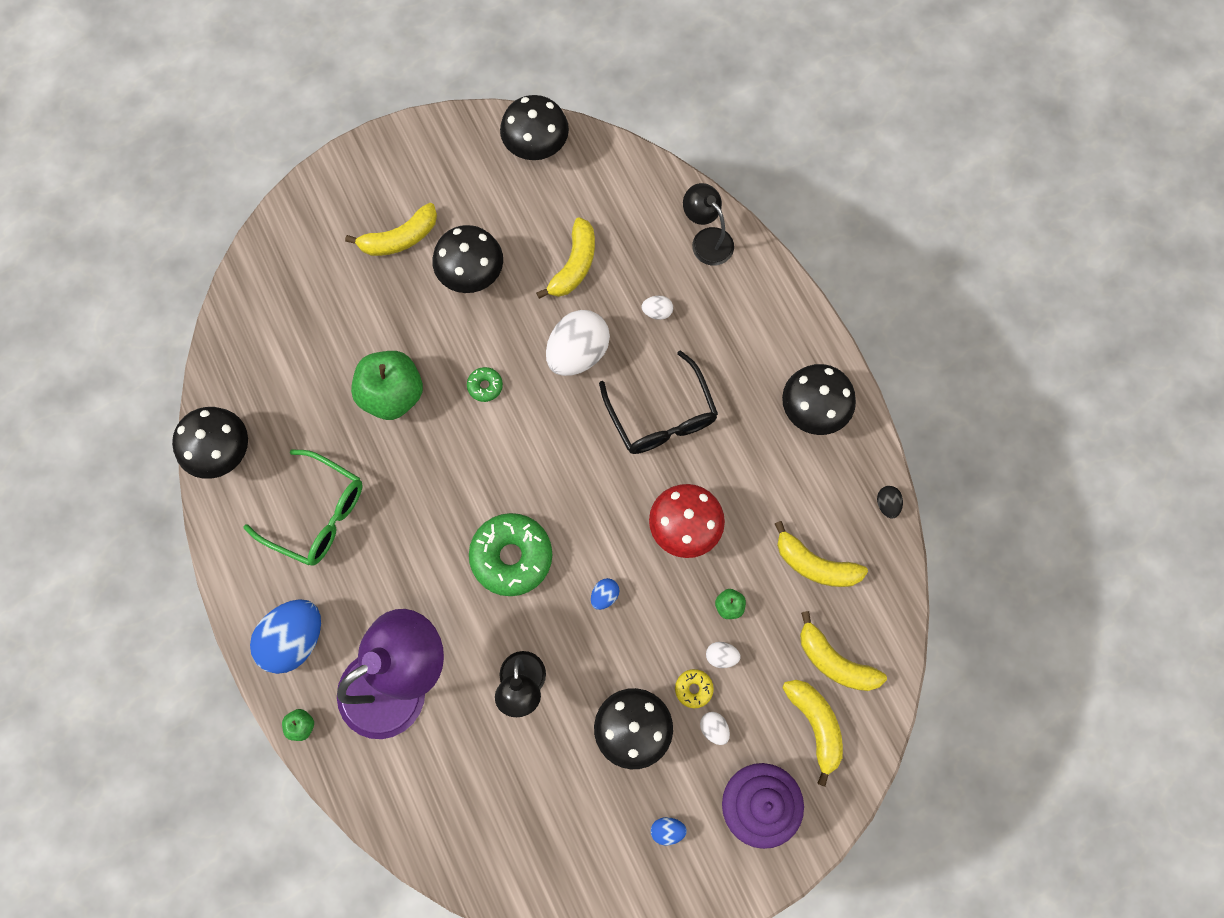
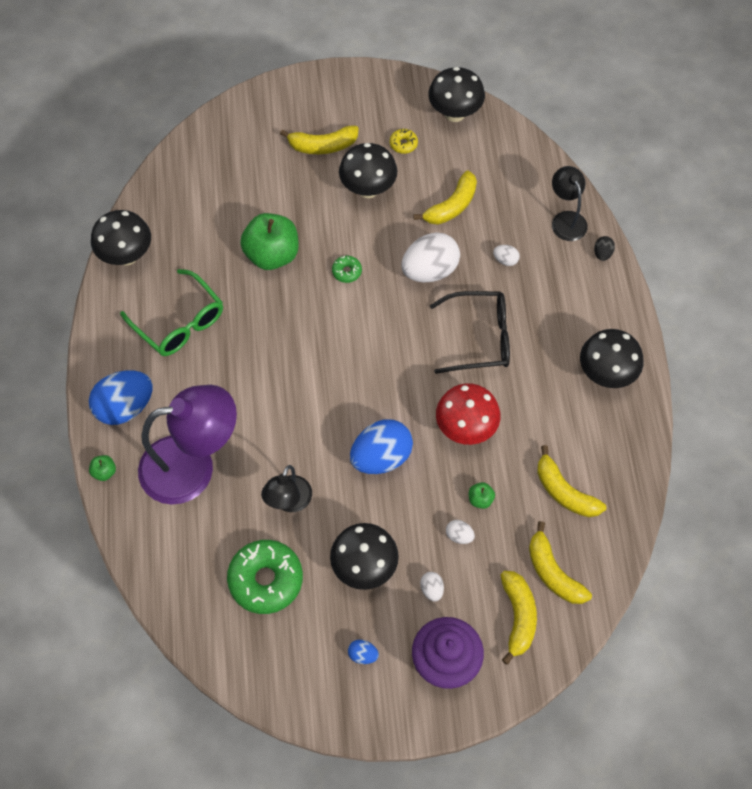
camera: 20 degrees right, 10 degrees down
(511, 557) = (318, 403): green donut -> green donut (266, 580)
(604, 596) = (381, 457): blue egg -> blue egg, size x2.29
(661, 416) = (479, 338): black glasses -> black glasses turned 90 degrees counterclockwise
(693, 689) = (426, 553): yellow donut -> yellow donut (403, 144)
(887, 504) = (643, 465): black egg -> black egg (602, 254)

